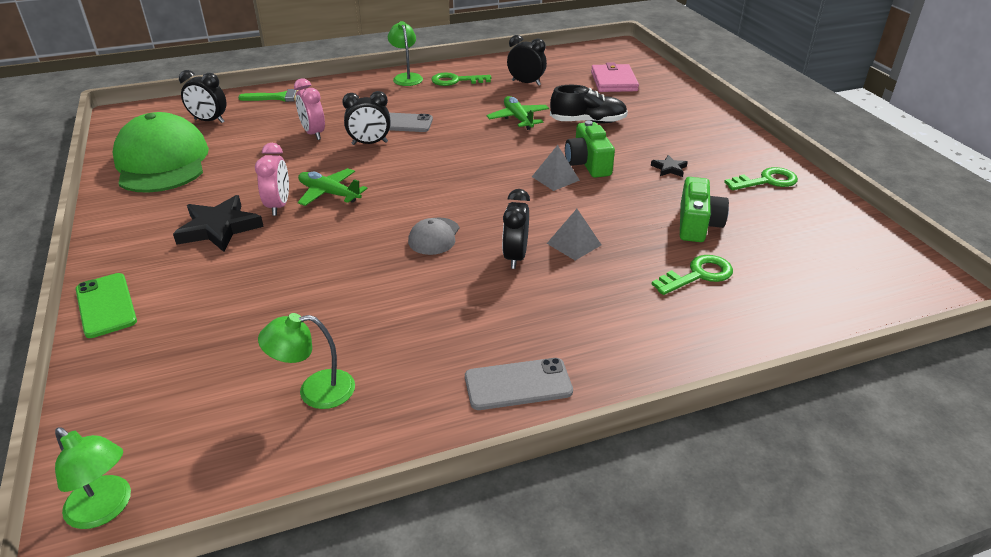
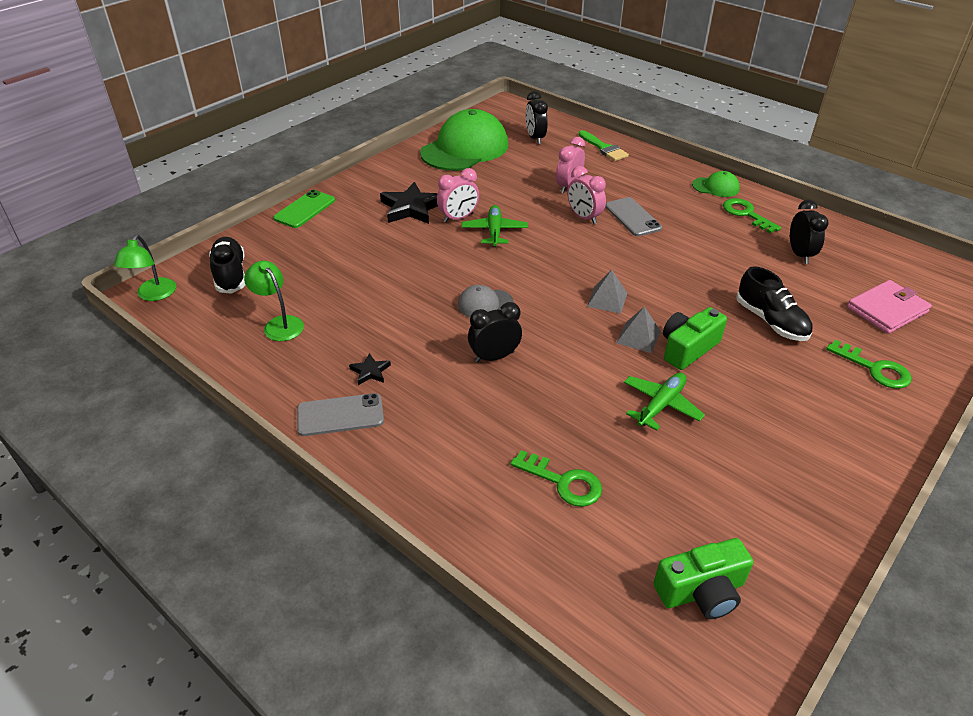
camera: 60 degrees right, 5 degrees up
(160, 411) = (230, 275): none -> black shoe
(370, 143) = (584, 217): black clock -> pink clock
(406, 77) = (716, 187): green lamp -> green cap
(518, 118) = (721, 276): green plane -> green plane (661, 405)
(518, 384) = (340, 415): grey phone -> grey phone turned 60 degrees counterclockwise
(574, 244) = (542, 384): grey pyramid -> grey pyramid (607, 299)
(669, 168) = (741, 408): black star -> black star (370, 371)
(697, 224) = (652, 458): green camera -> green camera (701, 591)
(766, 181) = (801, 495): green key -> green key (874, 369)

